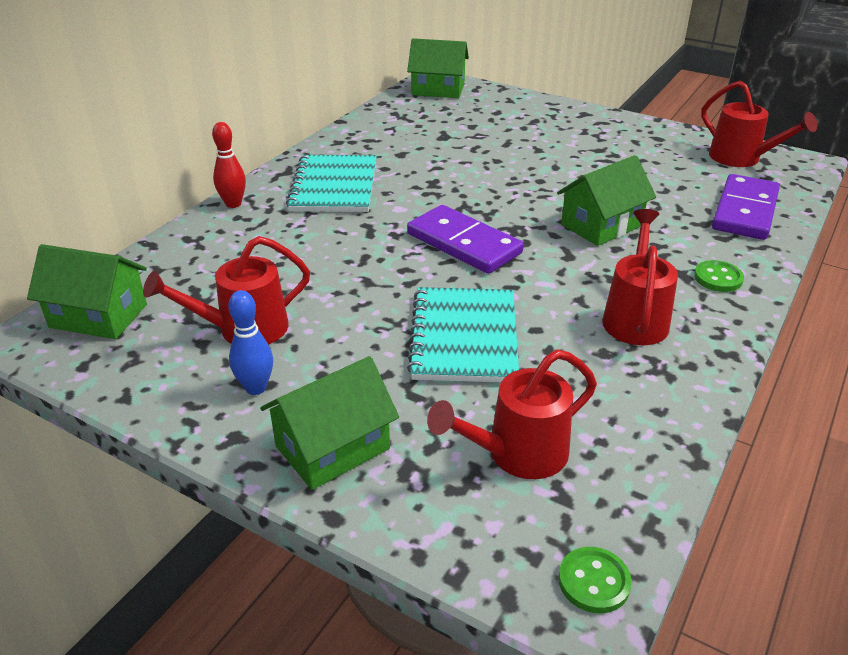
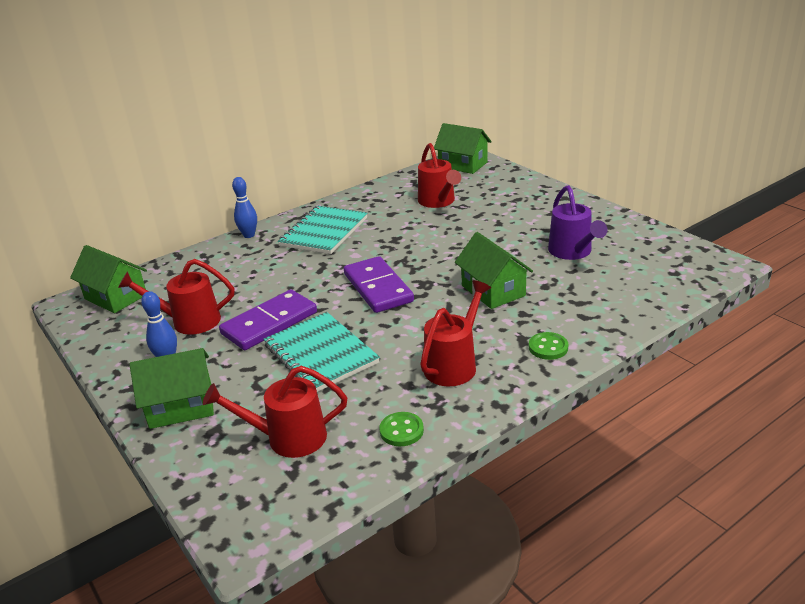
camera: 25 degrees right, 5 degrees down
(233, 204) = (249, 235): red bowling pin -> blue bowling pin
(464, 337) = (320, 354): turquoise notebook -> turquoise notebook turned 60 degrees counterclockwise
(594, 581) = (265, 528): green button -> green button (401, 431)
(601, 225) = (493, 290): green house -> green house turned 75 degrees clockwise
(648, 170) = (573, 252): none -> purple watering can
(742, 159) = (667, 253): red watering can -> red watering can (438, 202)
(745, 211) = (625, 298): purple domino -> purple domino (269, 323)

